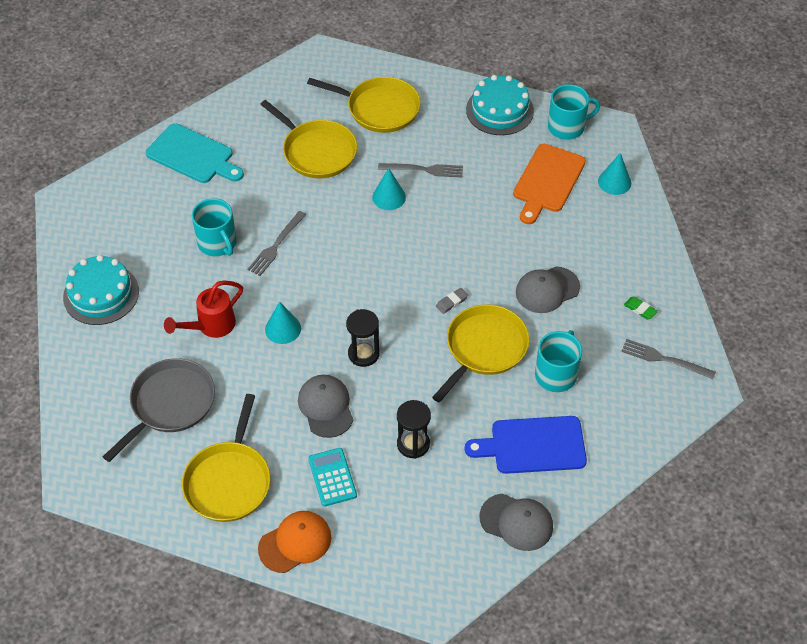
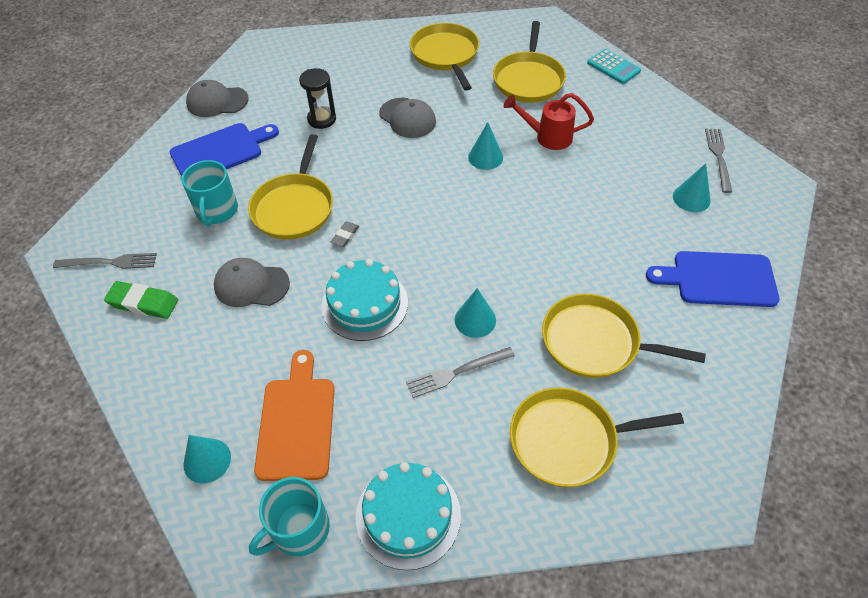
camera: 155 degrees right, 0 degrees up
(101, 294) = (659, 126): turquoise cake -> turquoise cake (364, 304)
(147, 219) = (691, 198): none -> turquoise cone
(170, 404) = (528, 79): grey pan -> yellow pan
(193, 155) = (719, 279): turquoise cutting board -> blue cutting board
(210, 326) = (547, 137): red watering can -> red watering can turned 105 degrees counterclockwise
(217, 243) = (606, 203): turquoise mug -> none
(276, 245) = (550, 222): grey fork -> grey fork (718, 157)
(295, 543) = (374, 41): orange cap -> none
(332, 477) = (372, 80): turquoise calculator -> turquoise calculator (613, 67)
(363, 354) = (402, 164): black hourglass -> none
(547, 290) = (251, 285): grey cap -> grey cap turned 120 degrees counterclockwise
(640, 309) = (143, 303): green eraser -> green eraser, size x1.78

